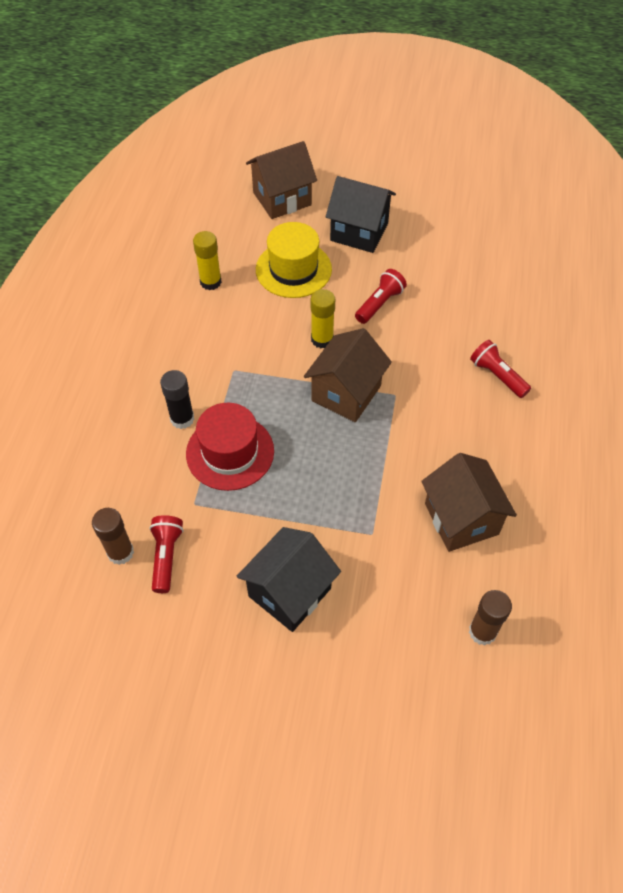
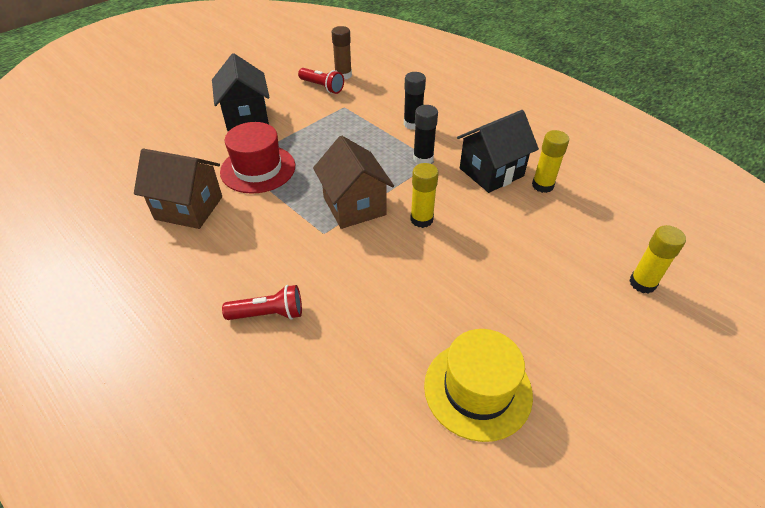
camera: 125 degrees right, 10 degrees down
(230, 452) = (364, 132): red hat -> red hat (258, 169)
(237, 380) = (423, 159): none -> black glue stick
(282, 199) = (642, 283): brown house -> yellow glue stick
(293, 269) = (523, 242): yellow hat -> yellow hat (477, 389)
(359, 232) = (548, 320): black house -> black house (491, 172)
(379, 304) = (430, 279): red flashlight -> none
(482, 632) = (119, 174): brown glue stick -> none

